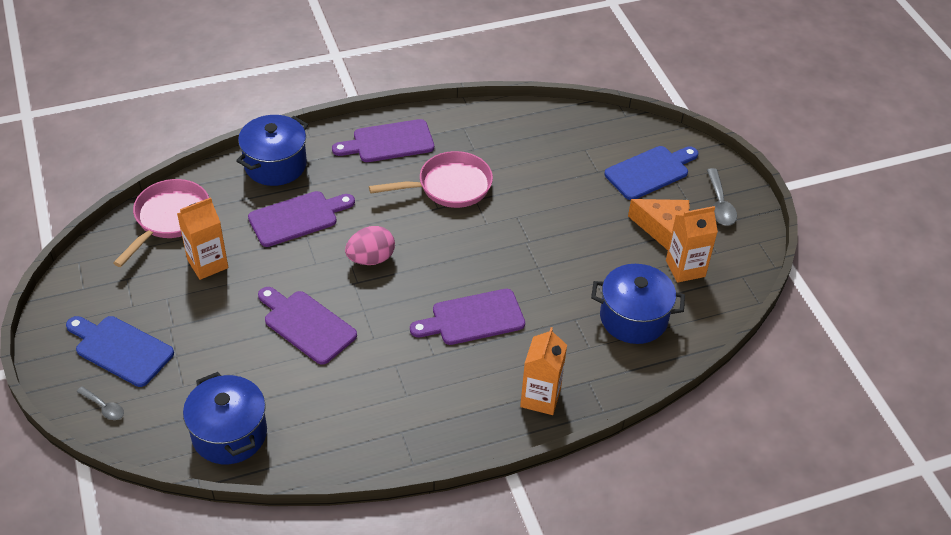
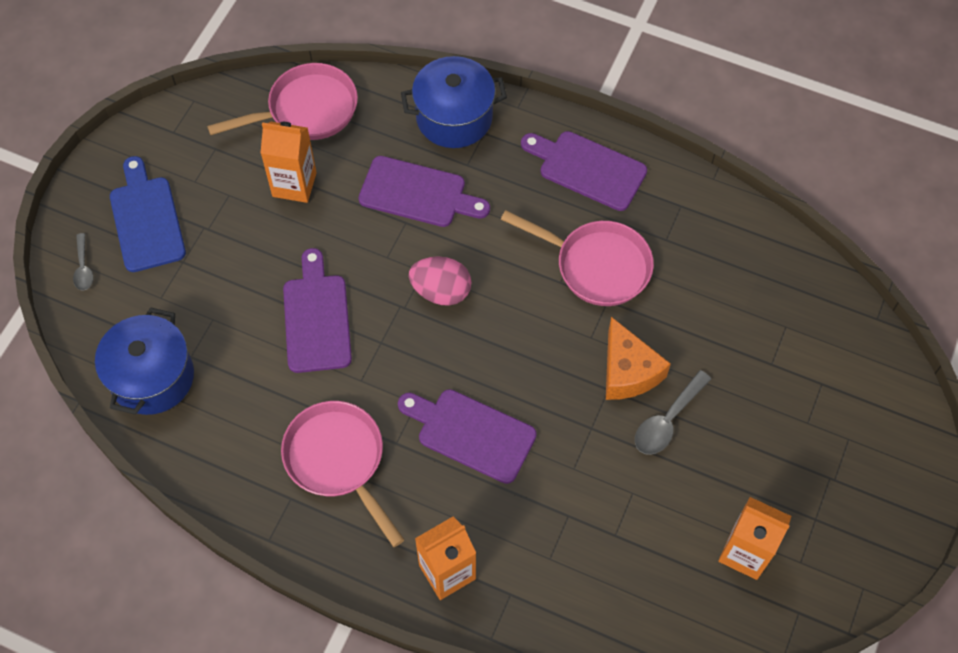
camera: 45 degrees right, 15 degrees up
(408, 390) = (338, 460): none -> pink pan
(633, 318) = (628, 563): blue pot -> none
(650, 172) = (830, 407): blue cutting board -> none
(662, 228) = (771, 486): orange cheese -> orange cheese (628, 371)
(720, 204) = (868, 508): grey spoon -> grey spoon (667, 421)

